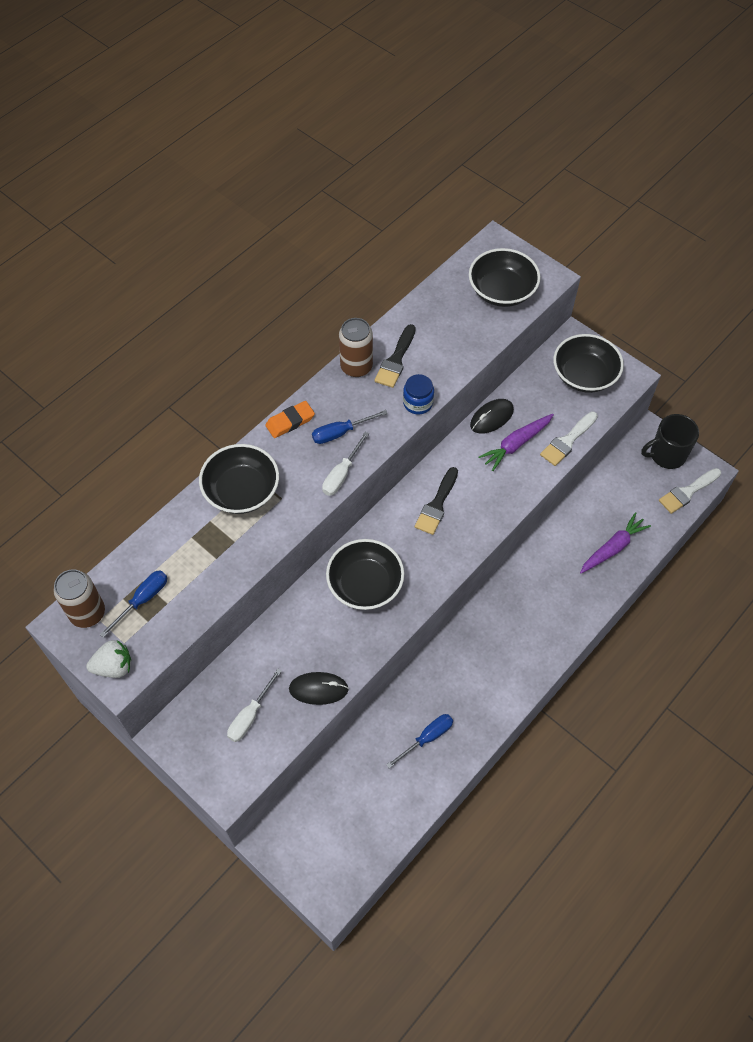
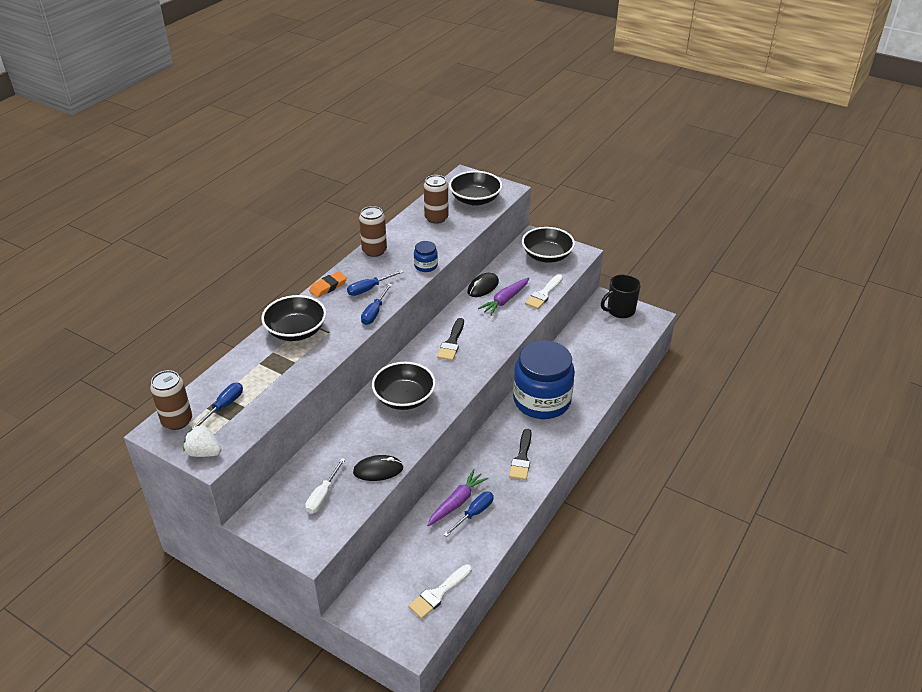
camera: 10 degrees left, 20 degrees down
(114, 666) = (204, 452): white strawberry -> white strawberry turned 135 degrees counterclockwise
(341, 474) = (374, 312): white screwdriver -> blue screwdriver
(396, 360) = (404, 244): black brush -> black brush (522, 458)
(445, 318) = (436, 218): none -> brown can
(538, 584) = (542, 400): none -> blue jar
(613, 548) = (594, 371): purple carrot -> purple carrot (457, 502)
(687, 492) = (642, 330): white brush -> white brush (438, 593)

